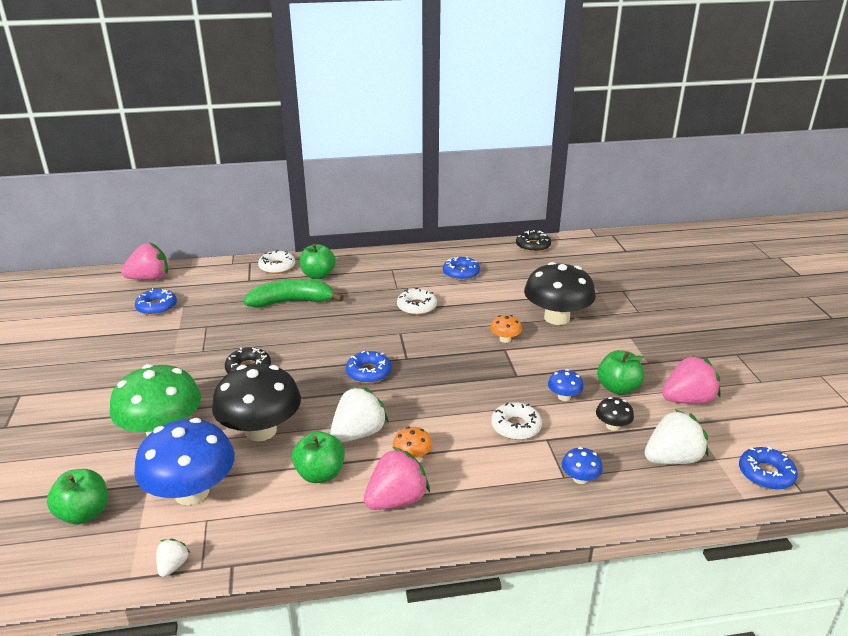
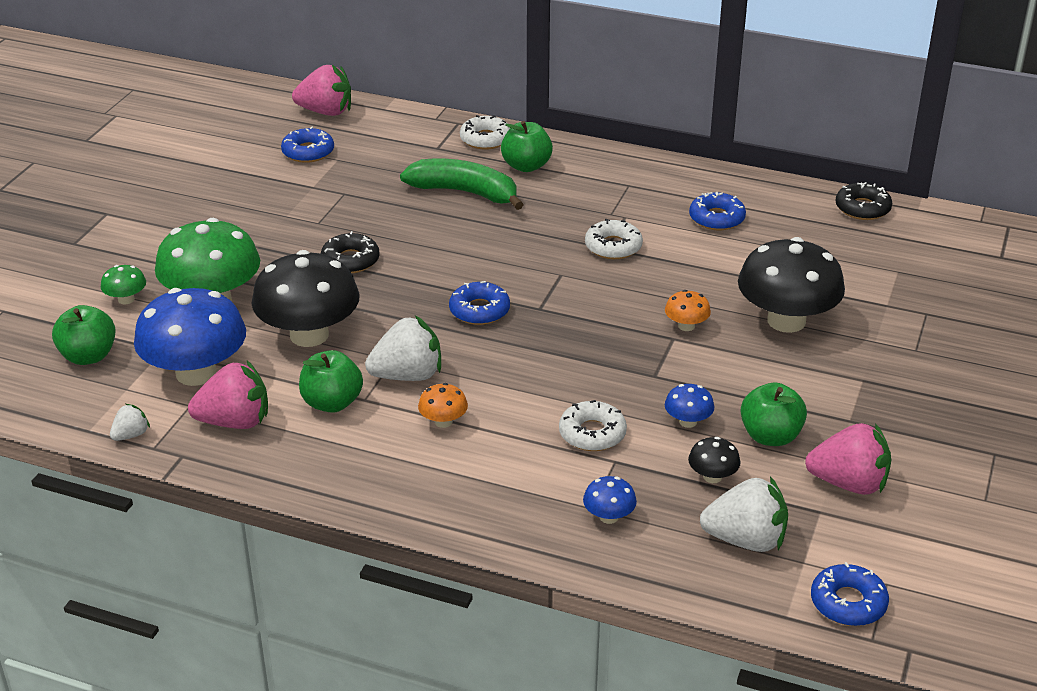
camera: 30 degrees right, 5 degrees up
(85, 455) = (126, 299): none -> green mushroom
(396, 500) = (386, 459): pink strawberry -> pink strawberry (235, 422)

